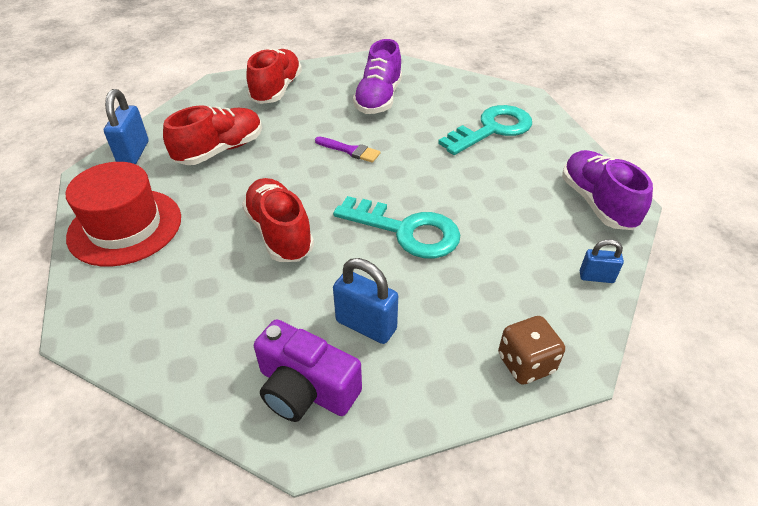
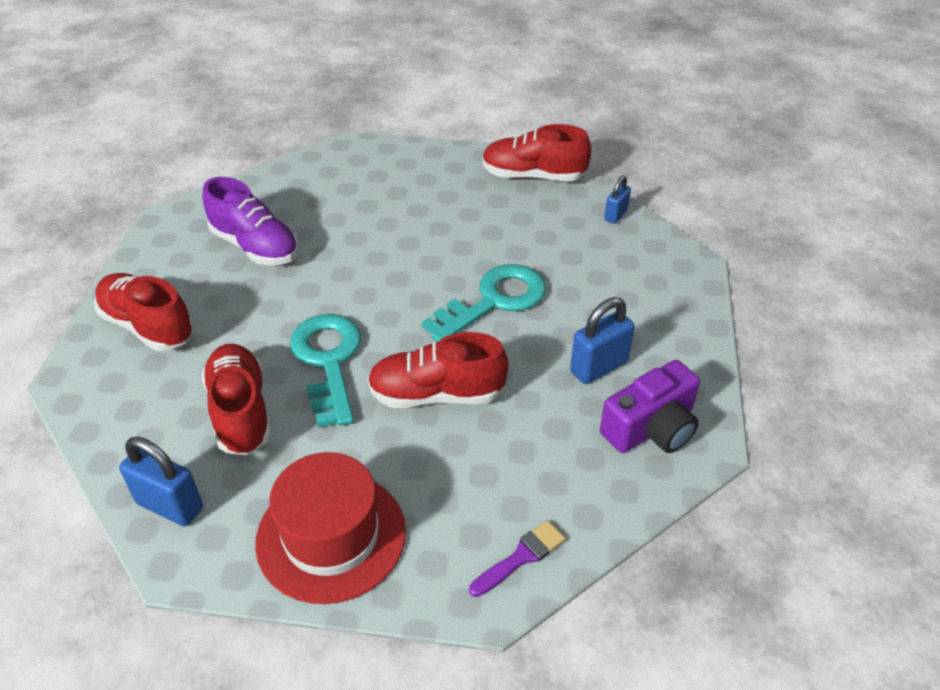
camera: 65 degrees left, 0 degrees up
(350, 150) = (335, 300): purple brush -> purple brush (520, 557)
(492, 129) = (383, 189): turquoise key -> turquoise key (328, 361)
(525, 363) = (682, 289): brown dice -> none
(597, 203) = (533, 176): purple shoe -> red shoe

